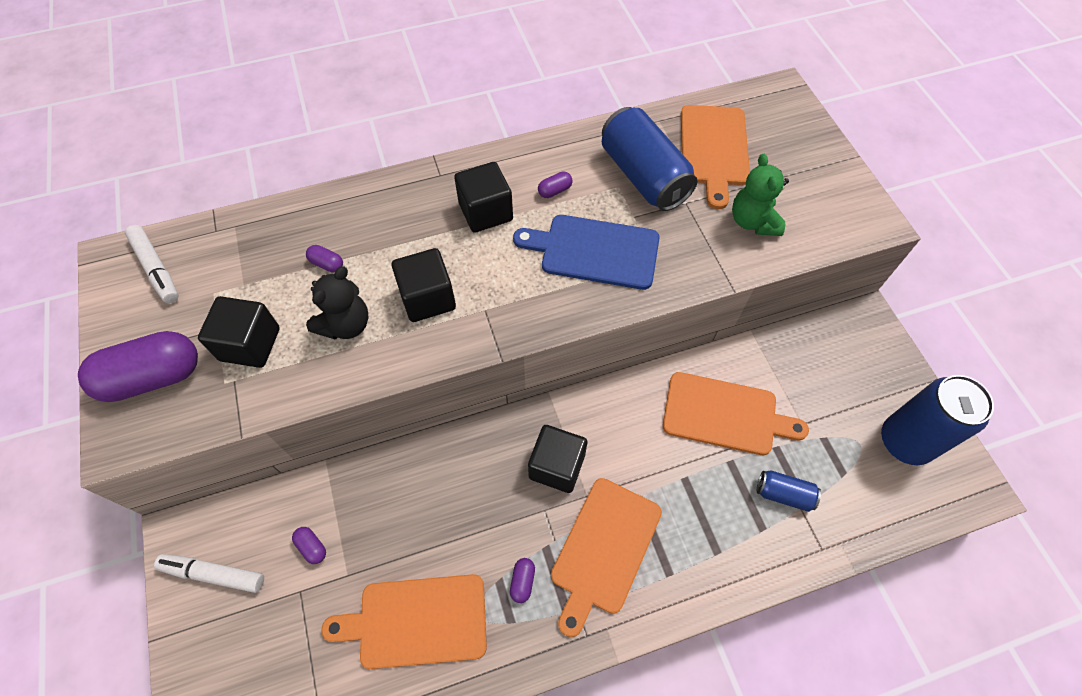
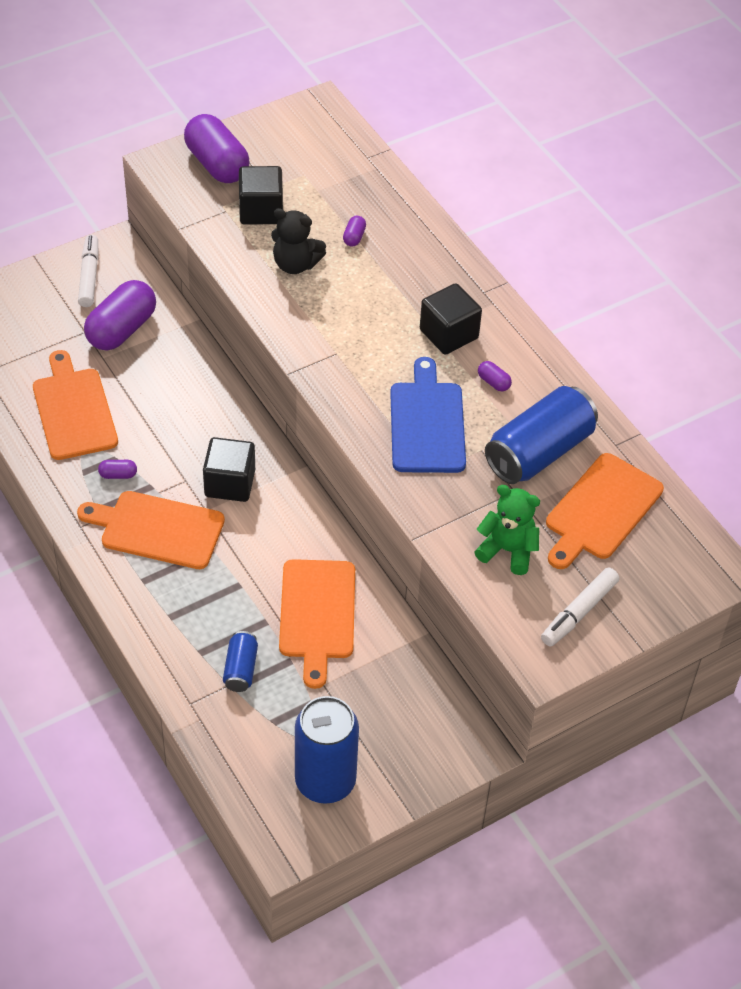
camera: 75 degrees right, 10 degrees down
(156, 268) = (317, 134): white marker -> white marker (579, 612)
(312, 547) = (122, 329): purple capsule -> purple capsule, size x2.42
(427, 298) = (337, 312): black cube -> none
(713, 149) = (601, 510): orange cutting board -> orange cutting board turned 45 degrees counterclockwise
(753, 221) = (507, 550): green teddy bear -> green teddy bear turned 45 degrees clockwise

